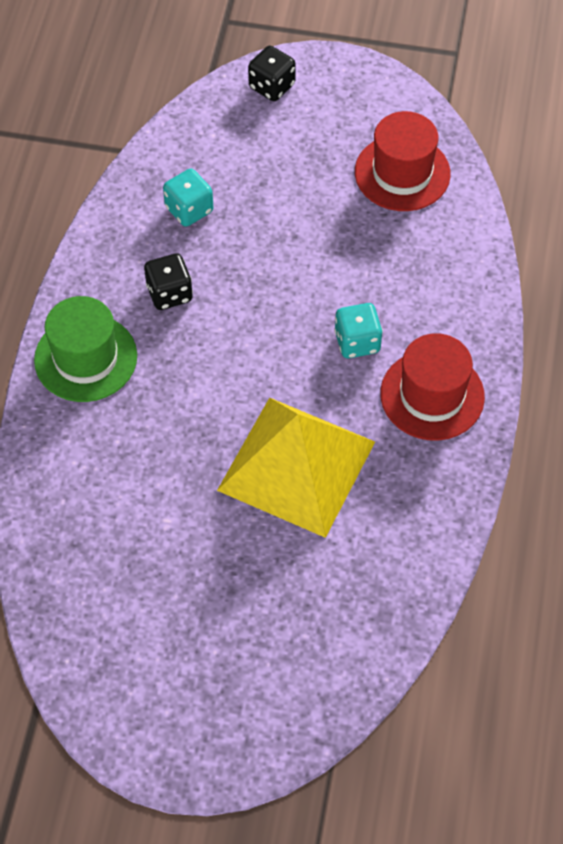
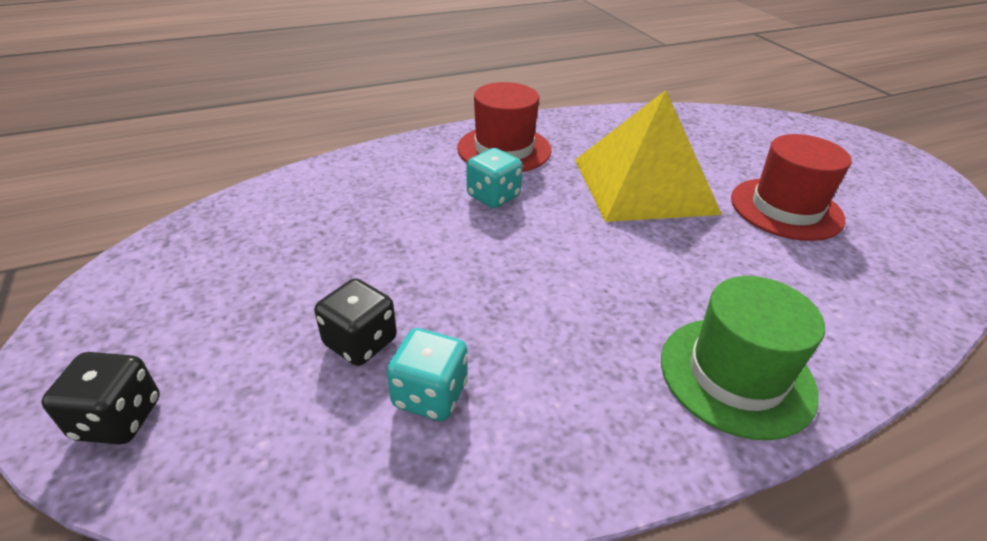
camera: 125 degrees left, 20 degrees down
(169, 293) = (573, 346): black dice -> black dice (360, 342)
(402, 173) = (252, 238): red hat -> red hat (786, 208)

